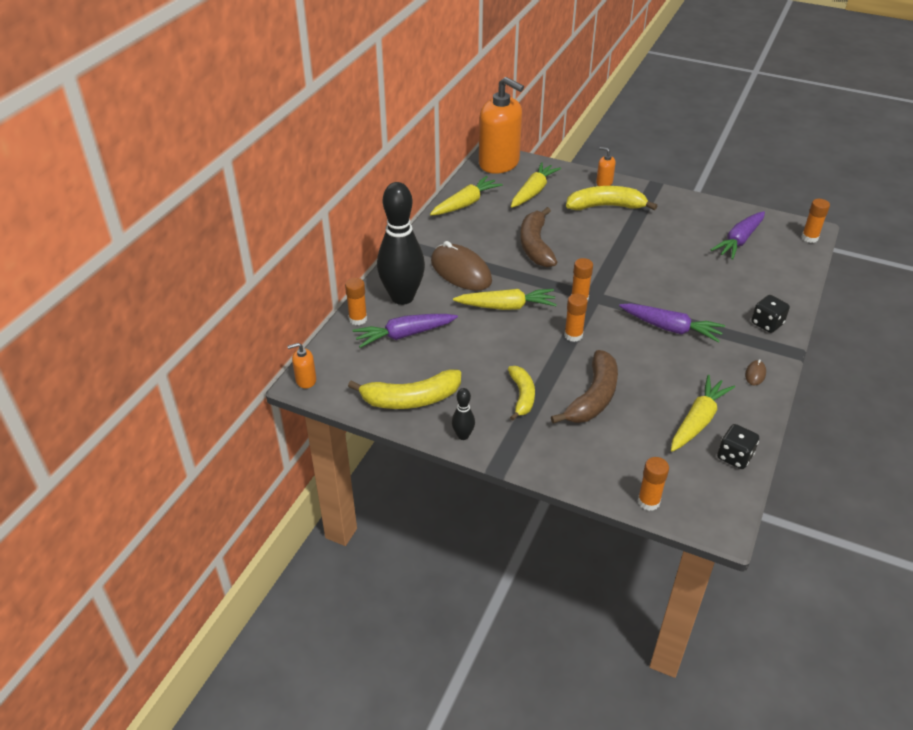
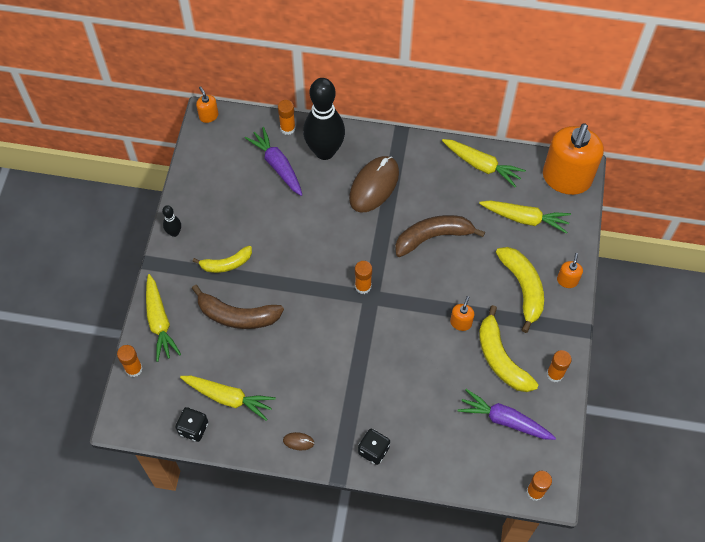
camera: 75 degrees right, 20 degrees up
(411, 399) = (204, 189): yellow banana -> yellow banana (500, 358)
(506, 306) = (335, 231): yellow carrot -> yellow carrot (159, 322)
(573, 335) = (311, 289): orange glue stick -> orange glue stick (555, 374)
(634, 246) = (461, 323): none -> orange soap dispenser
(670, 328) = (343, 366): purple carrot -> none

